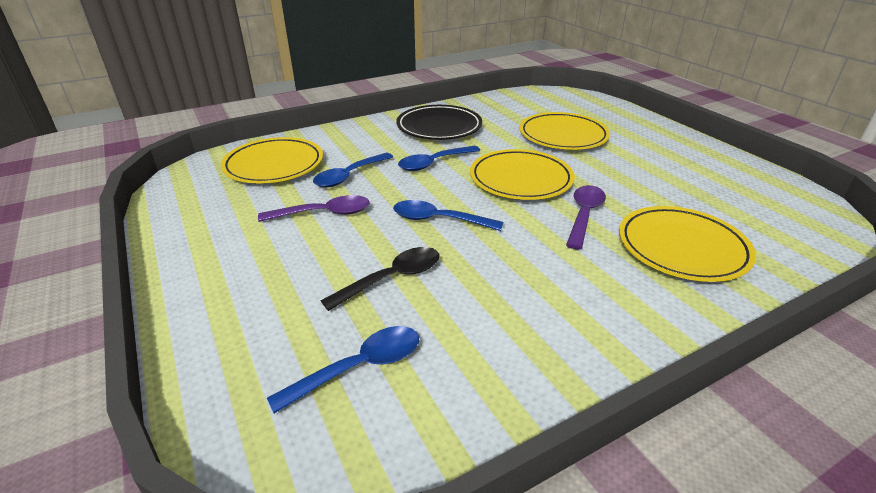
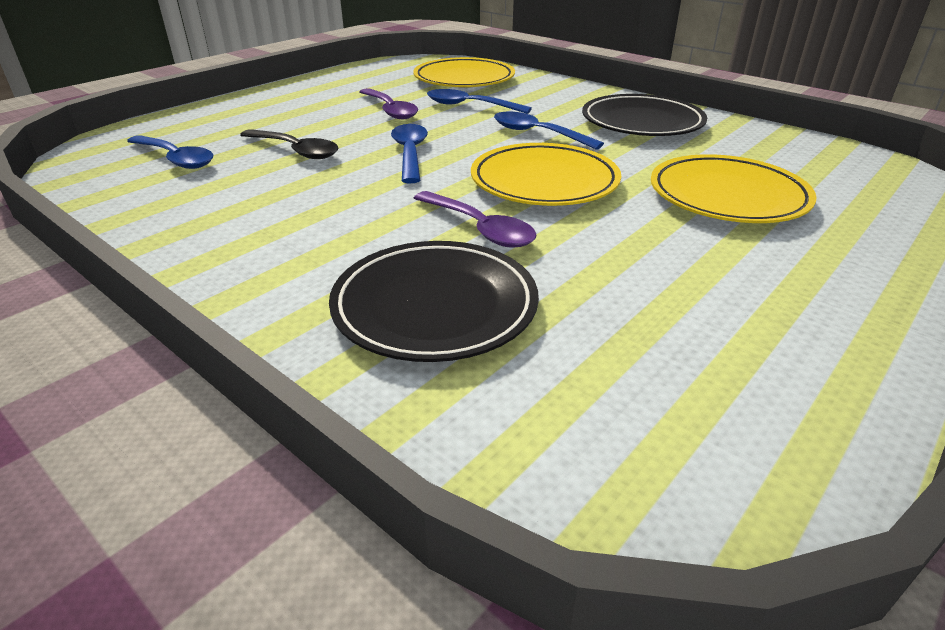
camera: 70 degrees right, 0 degrees up
(584, 215) = (480, 229): purple spoon -> purple spoon turned 45 degrees clockwise
(682, 248) = (435, 306): yellow plate -> black plate

